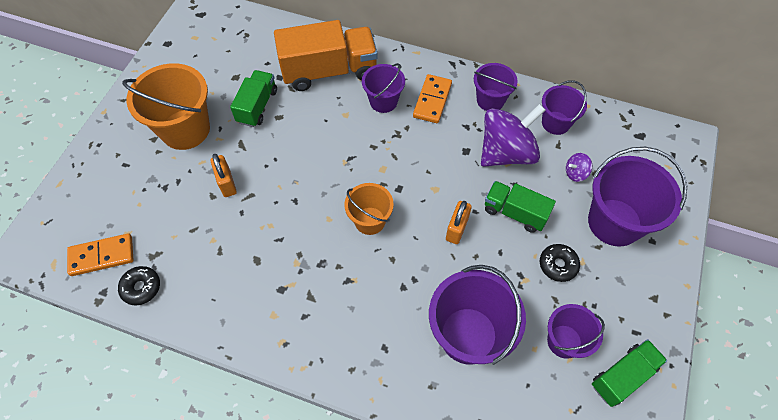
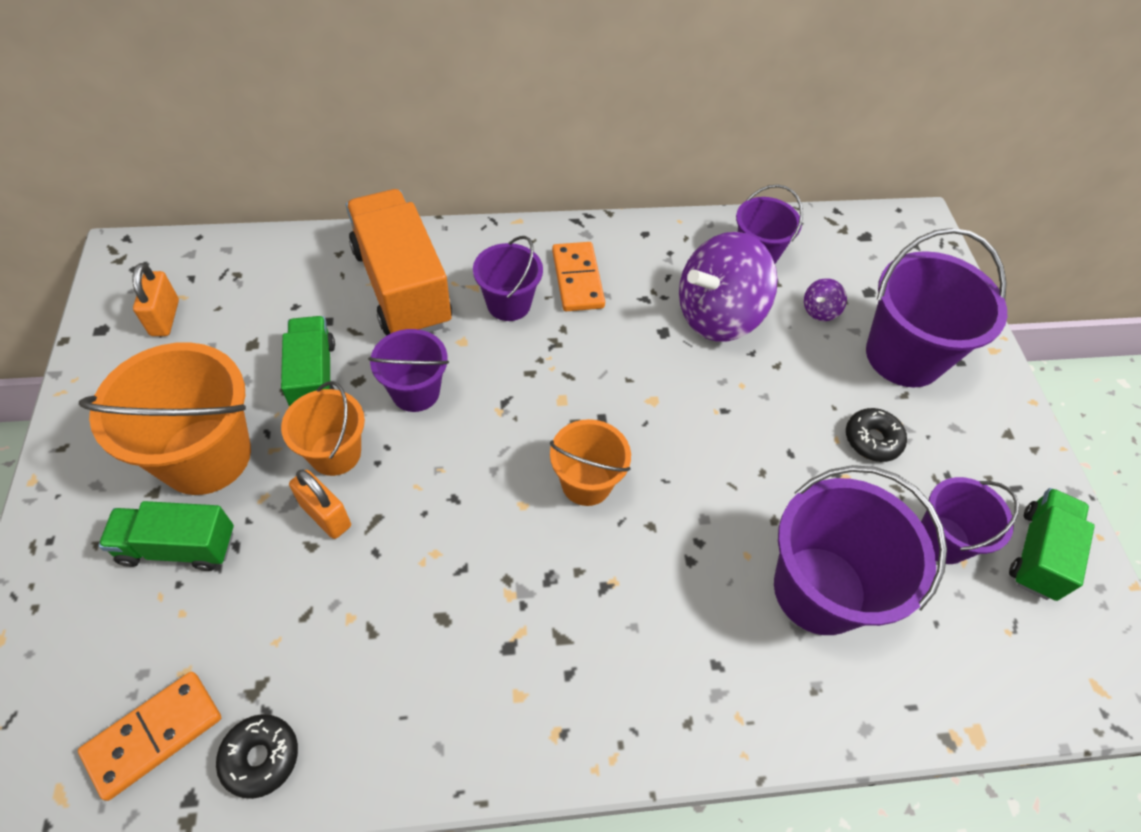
camera: 30 degrees left, 5 degrees down
(247, 152) = (335, 453): none -> orange bucket
(329, 71) = (402, 287): orange truck -> orange truck turned 75 degrees counterclockwise
(457, 229) = (715, 445): orange padlock -> orange padlock (165, 318)
(490, 100) = (656, 253): purple bucket -> purple bucket (415, 392)
(506, 152) = (718, 315): purple spinning top -> purple spinning top turned 150 degrees counterclockwise
(515, 213) = (777, 392): green truck -> green truck (178, 547)

